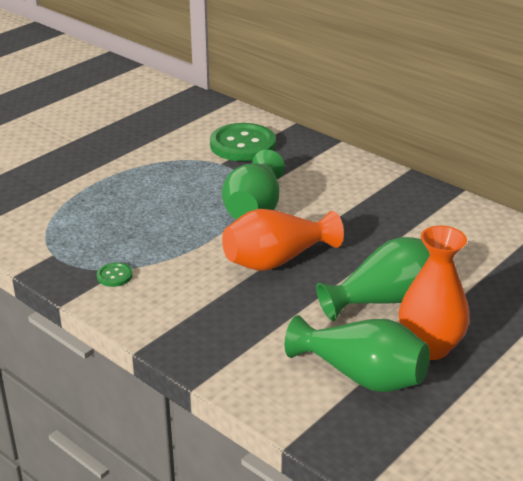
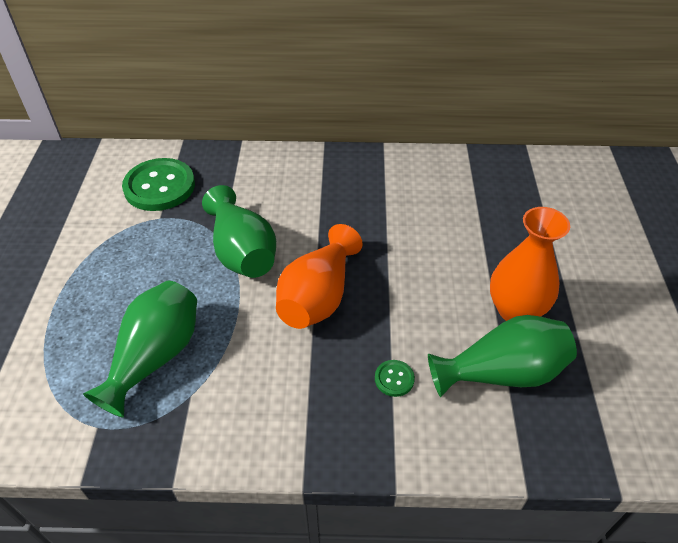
camera: 40 degrees left, 15 degrees up
(114, 276) = (190, 410): green button -> green button (394, 379)
(385, 299) = (439, 284): green vase -> green vase (155, 357)

